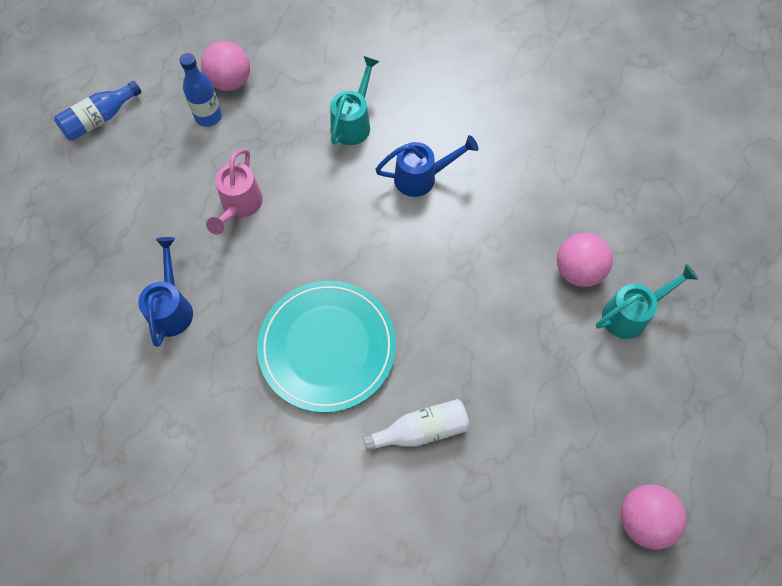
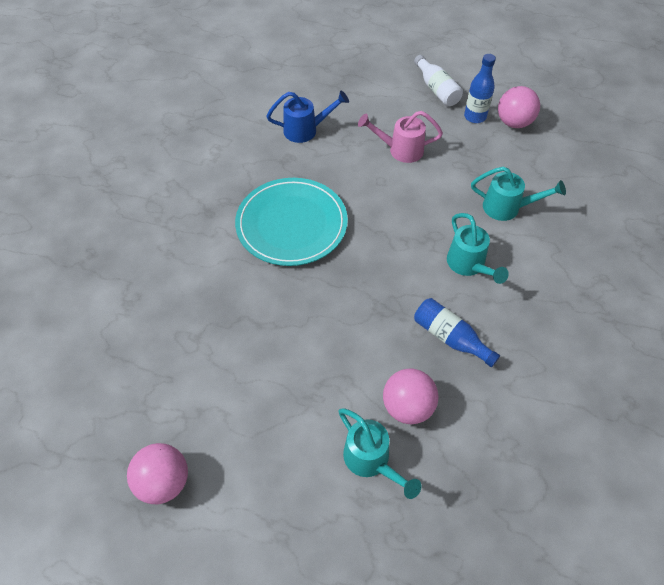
camera: 80 degrees right, 10 degrees down
(99, 119) = (448, 60): blue bottle -> blue bottle (450, 337)
(421, 177) = (469, 265): blue watering can -> turquoise watering can
(421, 430) = (230, 296): white bottle -> white bottle (437, 90)

